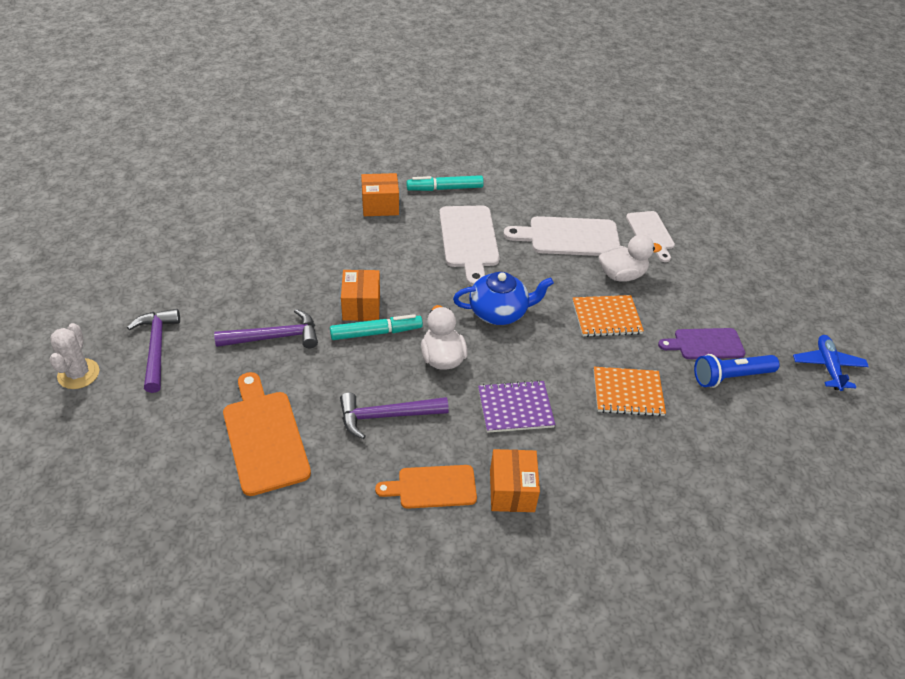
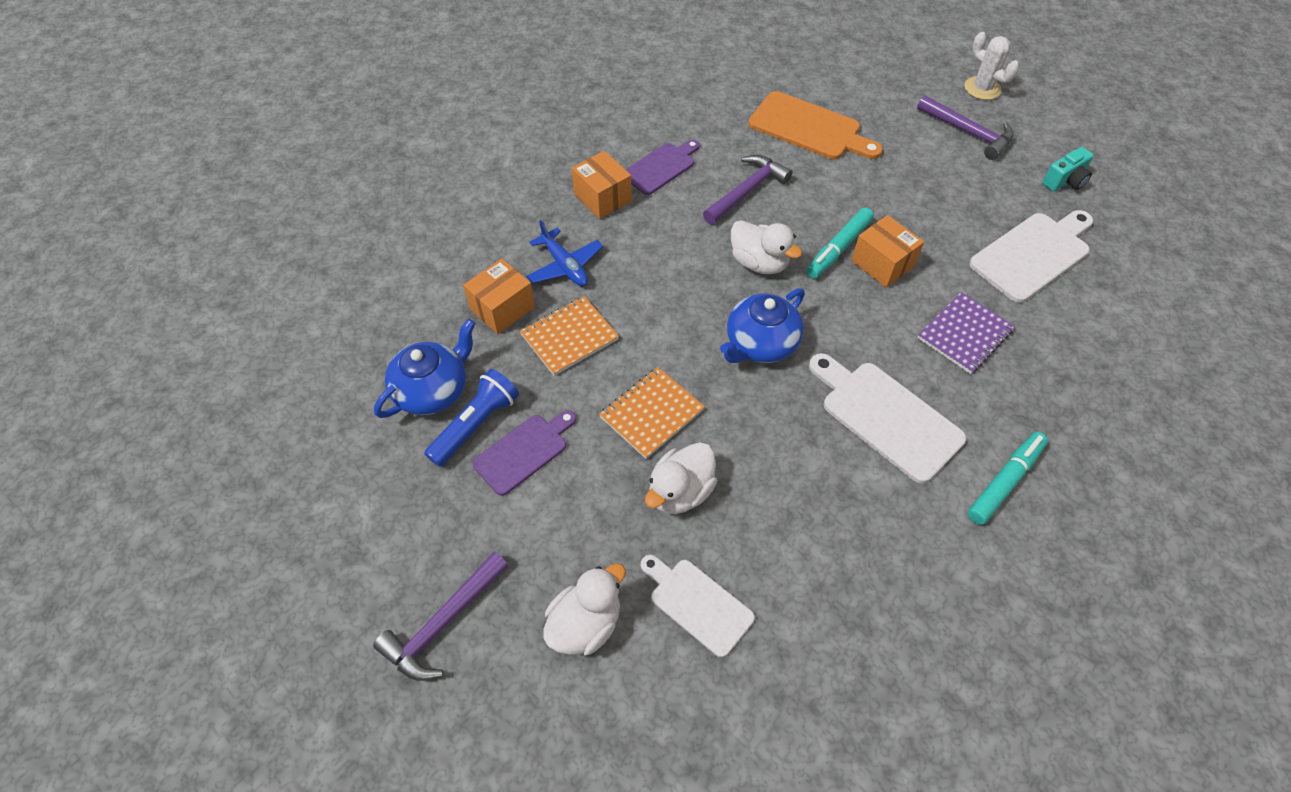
camera: 145 degrees right, 10 degrees up
(162, 276) = (1065, 181): none -> turquoise camera
(275, 337) = (906, 193): purple hammer -> purple hammer (443, 624)
(380, 206) = (1028, 395): orange box -> orange box (502, 308)
(432, 487) = (661, 167): orange cutting board -> purple cutting board
(515, 408) = (656, 259): purple notebook -> purple notebook (964, 334)
(569, 237) = (789, 511): white cutting board -> white cutting board (1033, 254)
(715, 256) = (585, 624): none -> white duck
(752, 416) = (433, 390): none -> blue teapot
(828, 367) = (367, 517): blue plane -> blue plane (564, 266)

